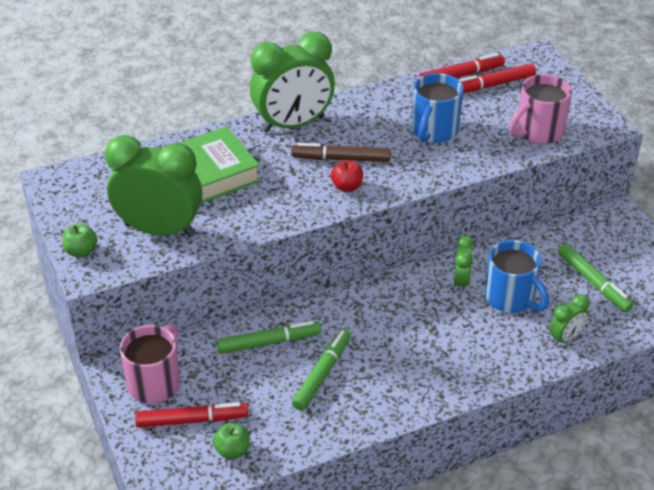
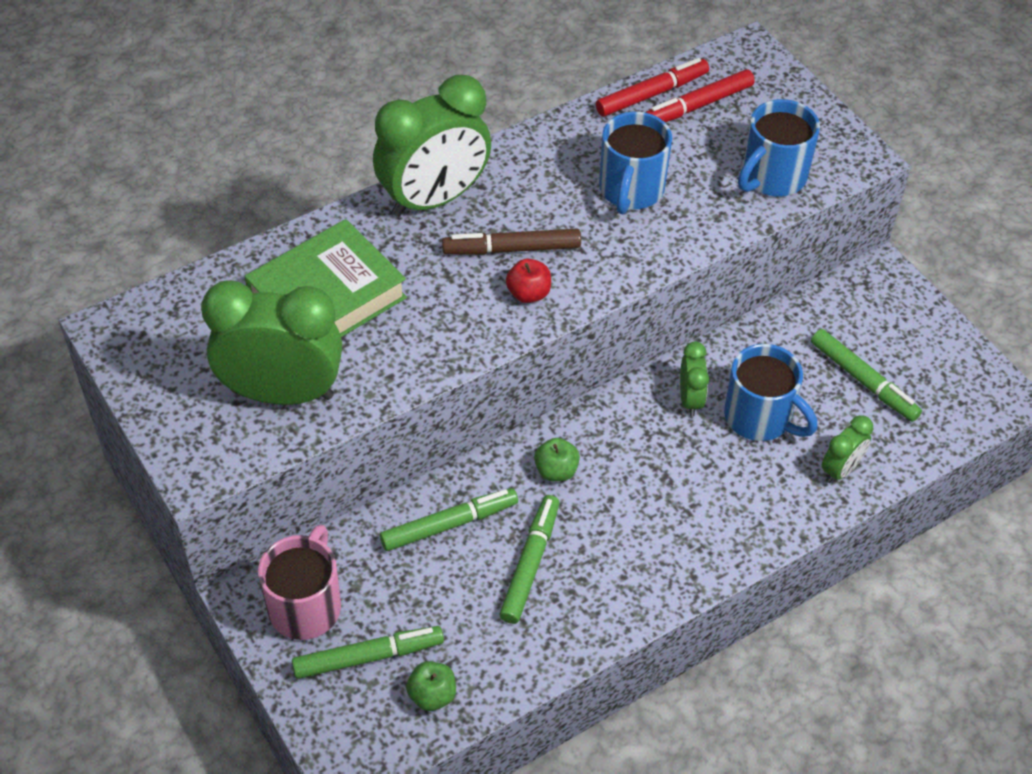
camera: 10 degrees left, 10 degrees up
(81, 251) = (178, 441): green apple -> green apple (556, 471)
(192, 420) = (368, 657): red marker -> green marker
(538, 132) = (772, 177): pink mug -> blue mug

